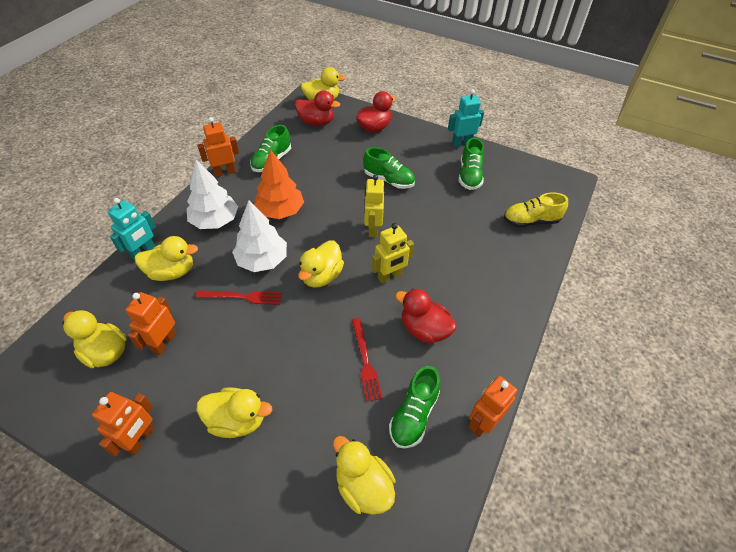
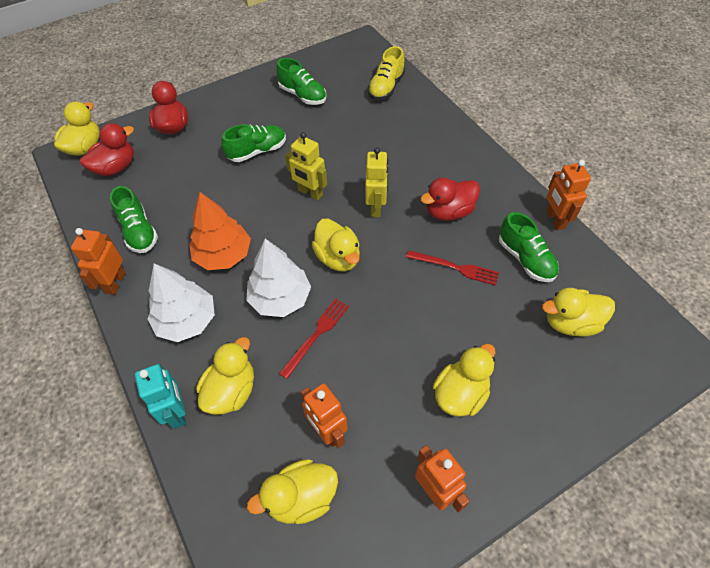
camera: 55 degrees left, 5 degrees up
(461, 143) = (257, 79): turquoise robot -> none

